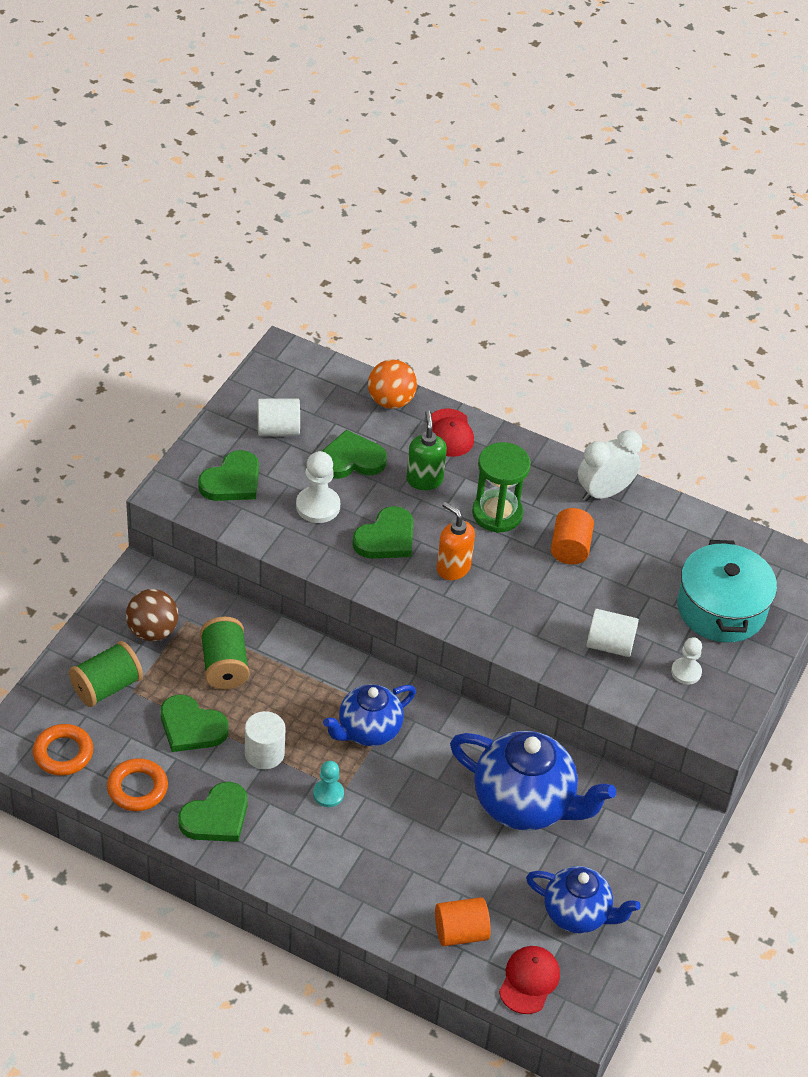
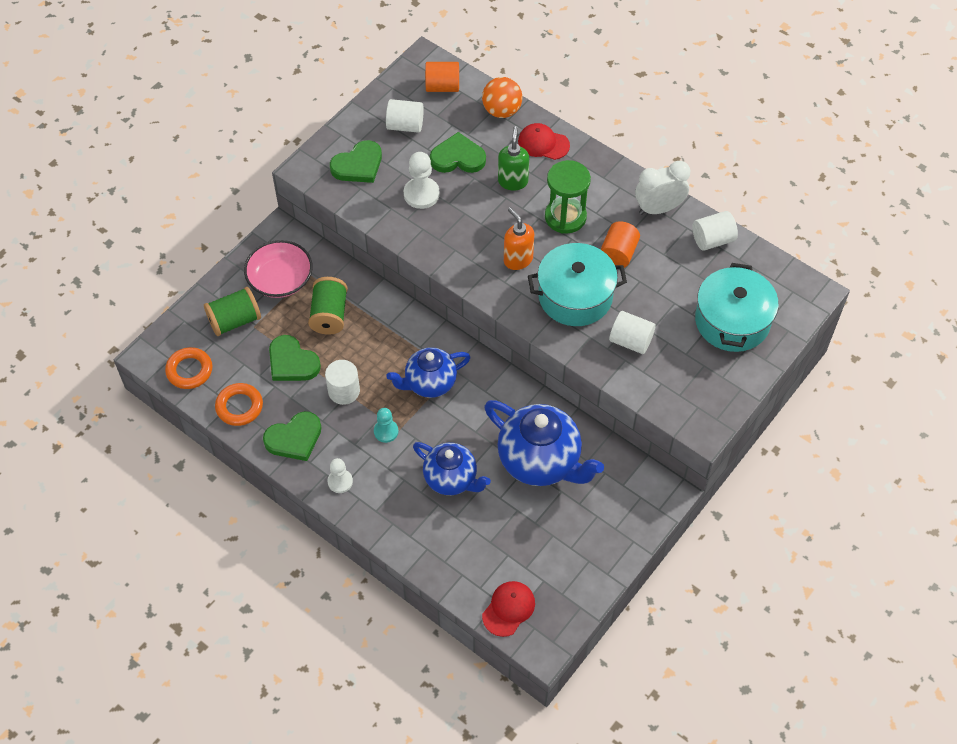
camera: 15 degrees right, 10 degrees up
(152, 631) = (280, 279): brown ball -> pink bowl
(386, 538) = (470, 227): green heart -> none
(449, 433) = (543, 143): red cap -> red cap turned 105 degrees clockwise
(460, 932) = (463, 561): orange cylinder -> orange cylinder (442, 86)
(531, 602) = (575, 296): none -> turquoise pot
(577, 914) = (561, 559): blue teapot -> blue teapot (451, 479)
(675, 520) = (712, 240): none -> white cylinder
(686, 672) = (688, 372): white pawn -> white pawn (340, 481)

